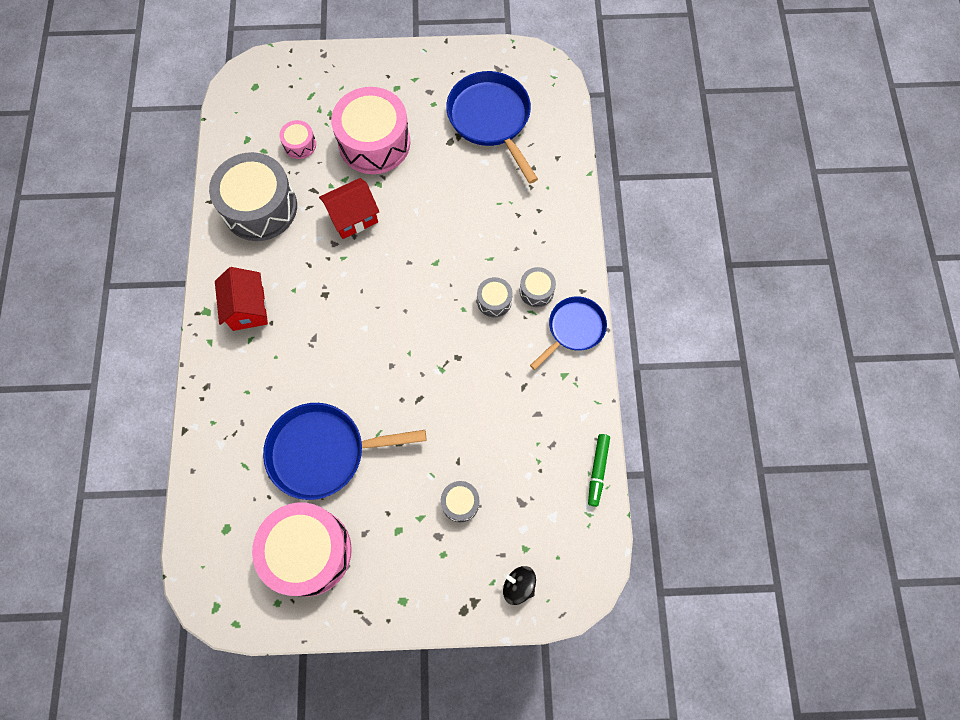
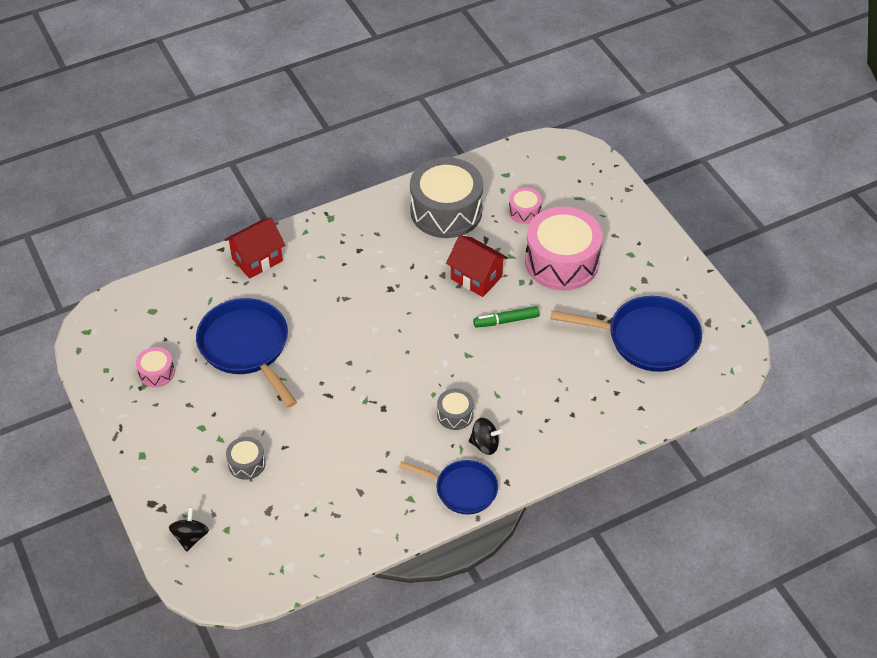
camera: 65 degrees right, 20 degrees down
(248, 308) = (348, 243): red house -> red house (257, 260)
(308, 551) = (156, 372): pink drum -> pink drum, size x0.45
(491, 119) = (647, 339): blue pan -> blue pan turned 60 degrees clockwise
(536, 291) = (485, 444): grey drum -> black spinning top
(597, 470) = (328, 561): green marker -> green marker (506, 321)

